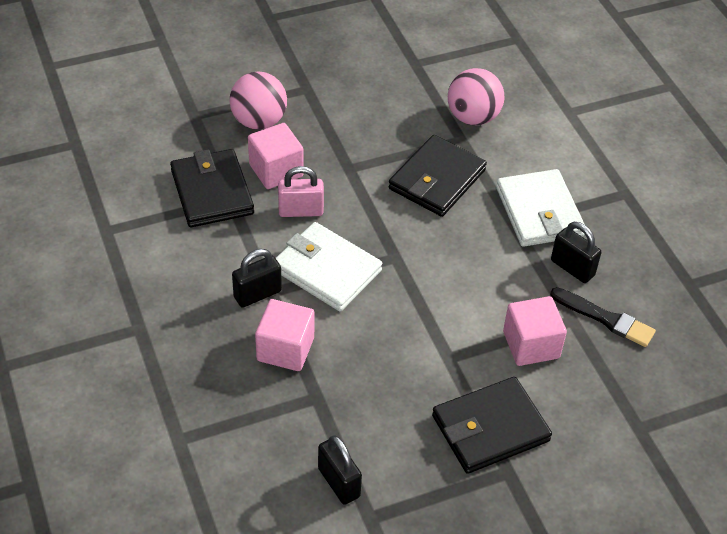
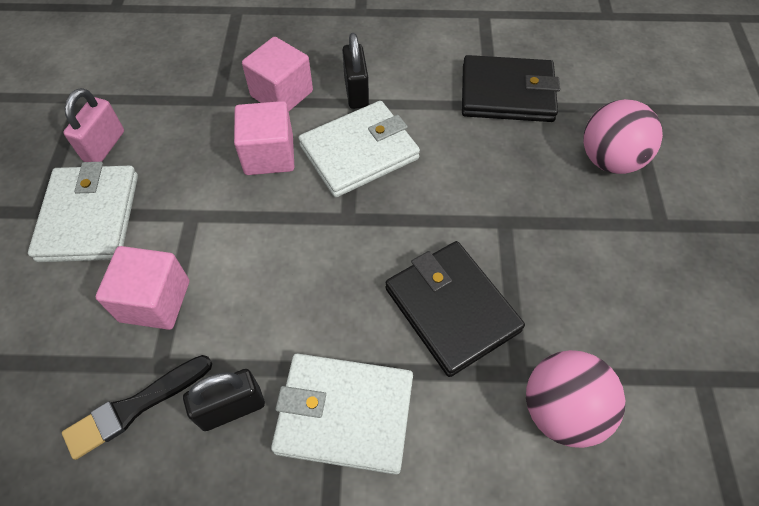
camera: 115 degrees right, 10 degrees up
(276, 170) = (522, 152): pink cube -> pink cube (269, 155)
(301, 211) = (452, 156): pink padlock -> pink padlock (104, 146)
(339, 482) = (126, 89): black padlock -> none
(490, 428) = (89, 217): black wallet -> white wallet

